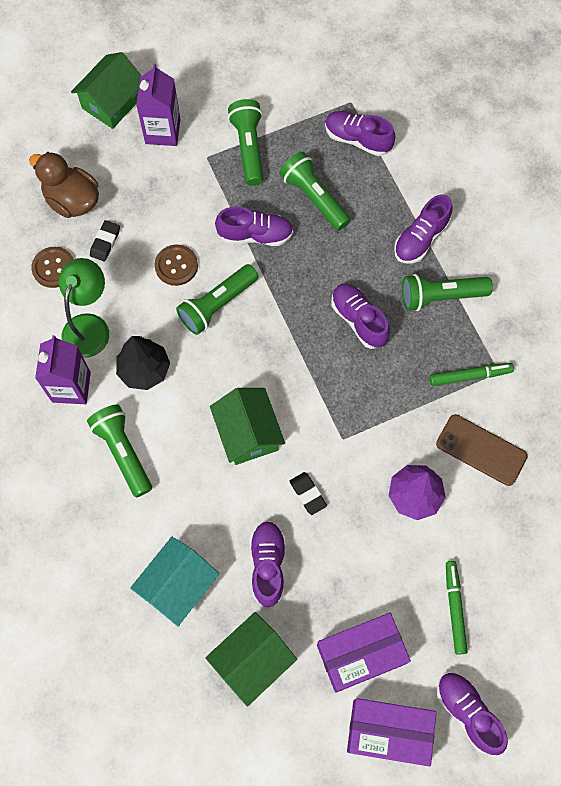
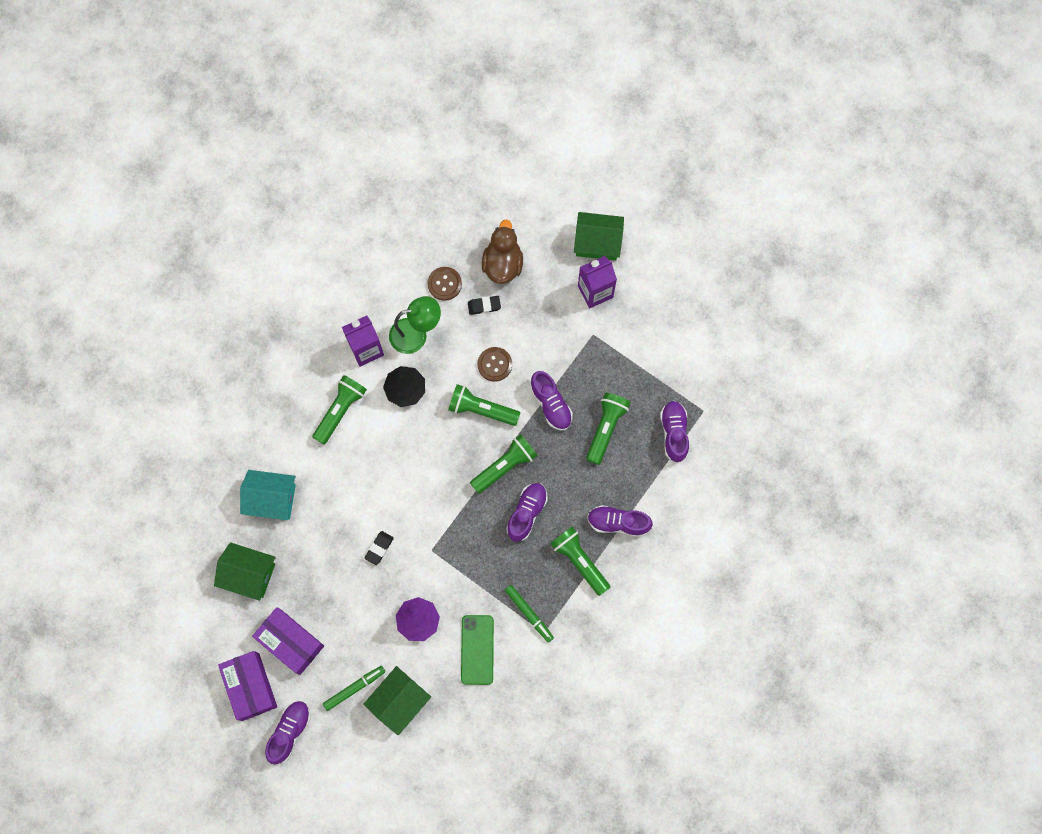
camera: 60 degrees right, 5 degrees up
(248, 147) = (619, 359): green flashlight -> green flashlight (505, 466)
(248, 433) = (399, 484): green house -> green house (399, 701)
(268, 565) = (316, 549): purple shoe -> none
(481, 450) = (477, 649): brown phone -> green phone

